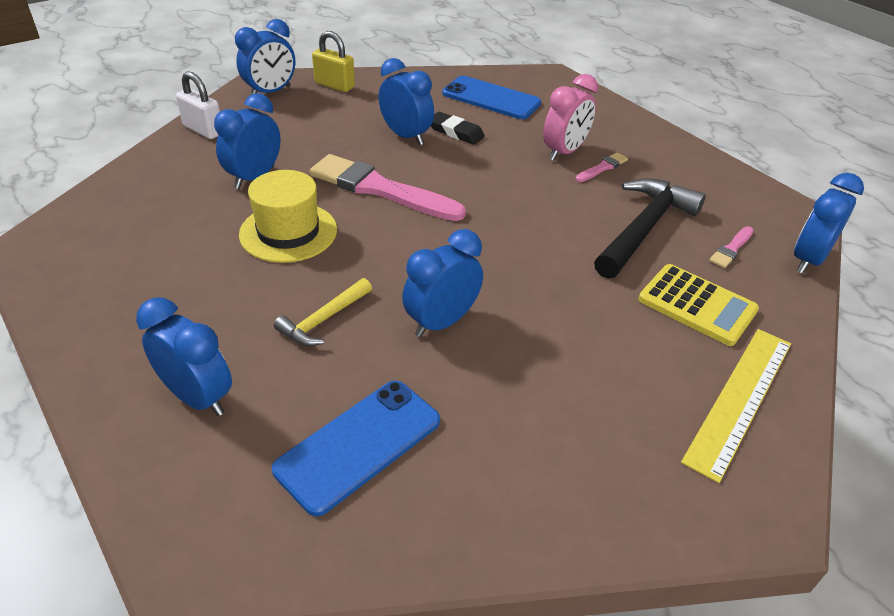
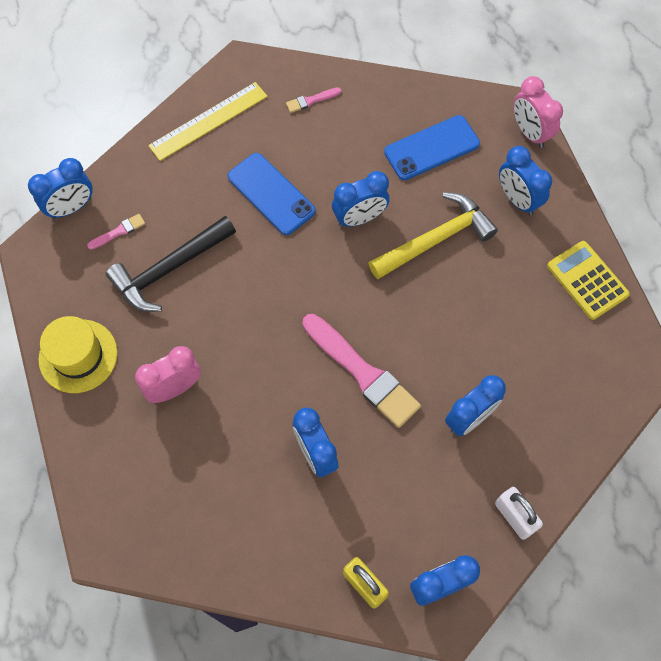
camera: 160 degrees left, 25 degrees up
(171, 520) = (529, 132): none -> pink clock
(288, 232) = (448, 335): yellow hat -> yellow hat (78, 356)
(323, 320) = (436, 239): yellow hammer -> yellow hammer, size x1.82
(456, 132) = (264, 449): black eraser -> none
(491, 98) = (199, 509): blue phone -> blue phone (271, 194)
(602, 168) = (154, 355): pink brush -> pink brush (311, 100)
(697, 305) = (183, 189): yellow calculator -> yellow calculator (587, 280)

